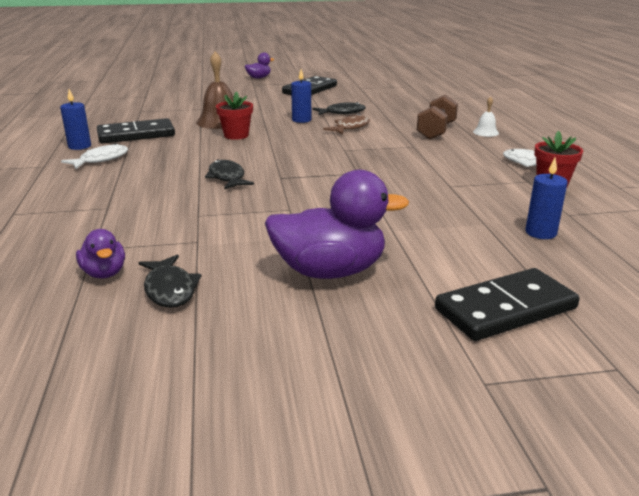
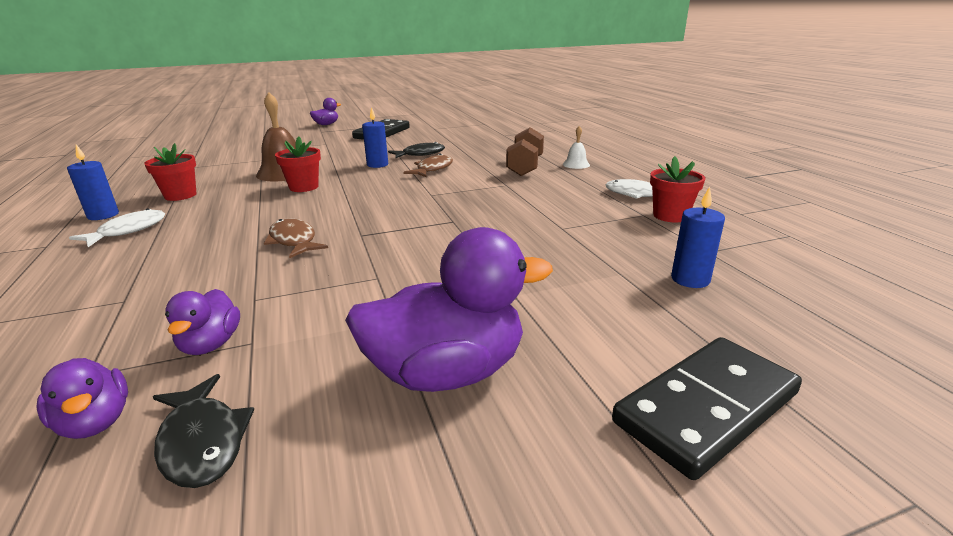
camera: 10 degrees left, 0 degrees up
(136, 135) = (180, 195): black domino -> red flower pot
(170, 239) = (211, 344): none -> purple duck
(227, 177) = (294, 241): black fish -> brown fish

